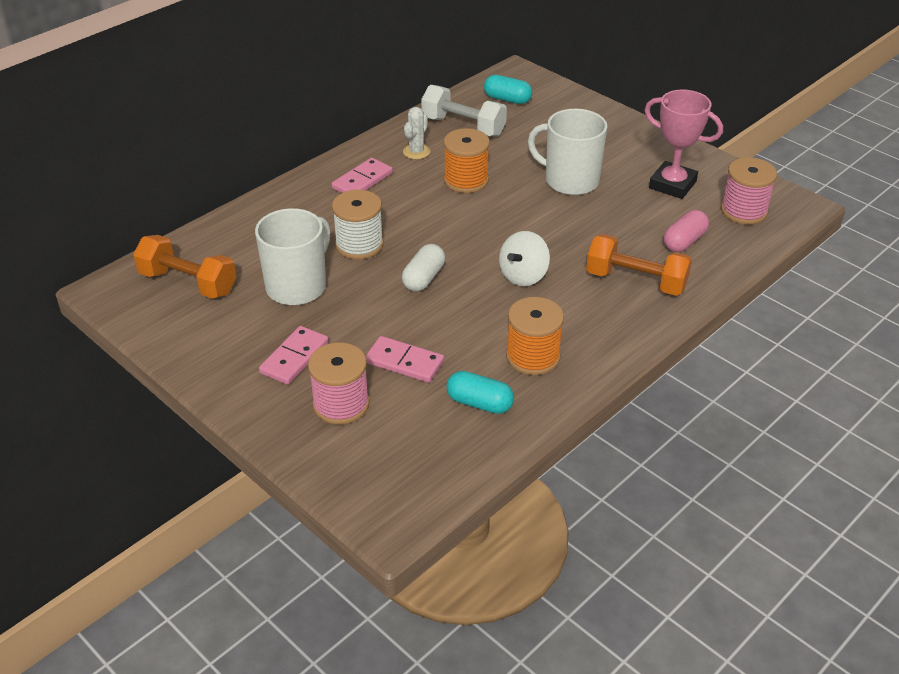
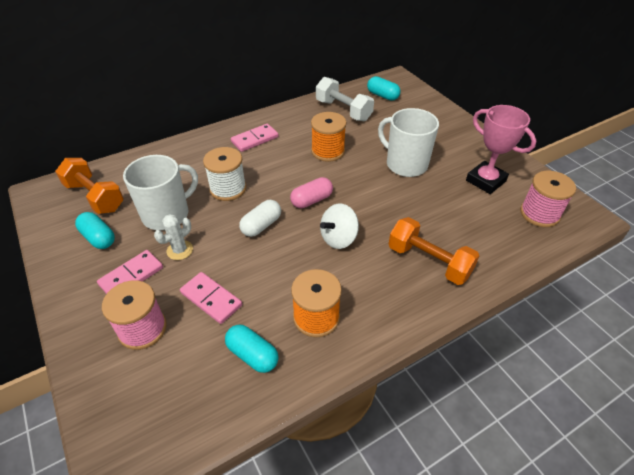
camera: 15 degrees right, 5 degrees up
(225, 326) = (98, 238): none -> turquoise capsule
(416, 152) = (302, 124): white cactus -> white cactus (180, 250)
(684, 241) = (481, 232): pink capsule -> pink capsule (311, 200)

